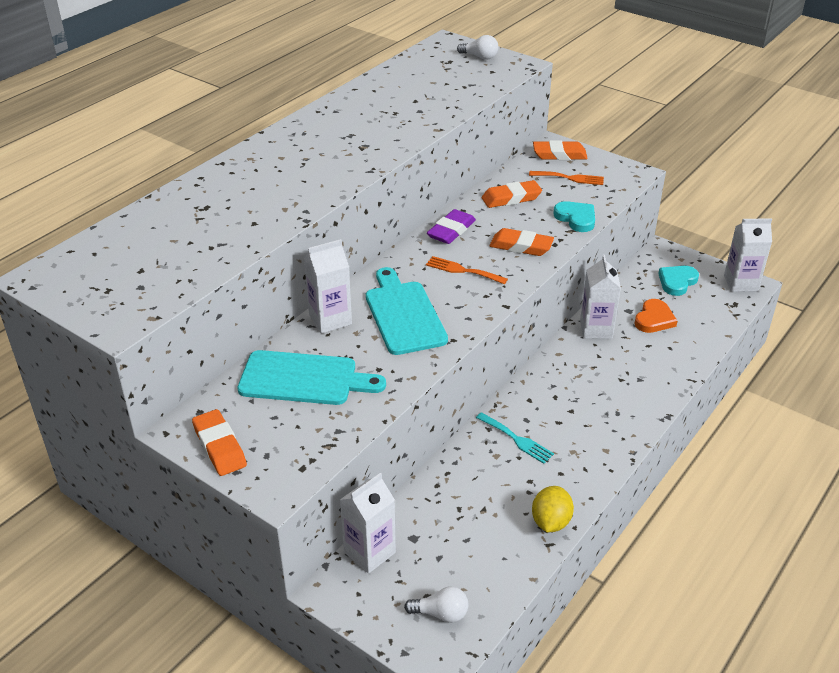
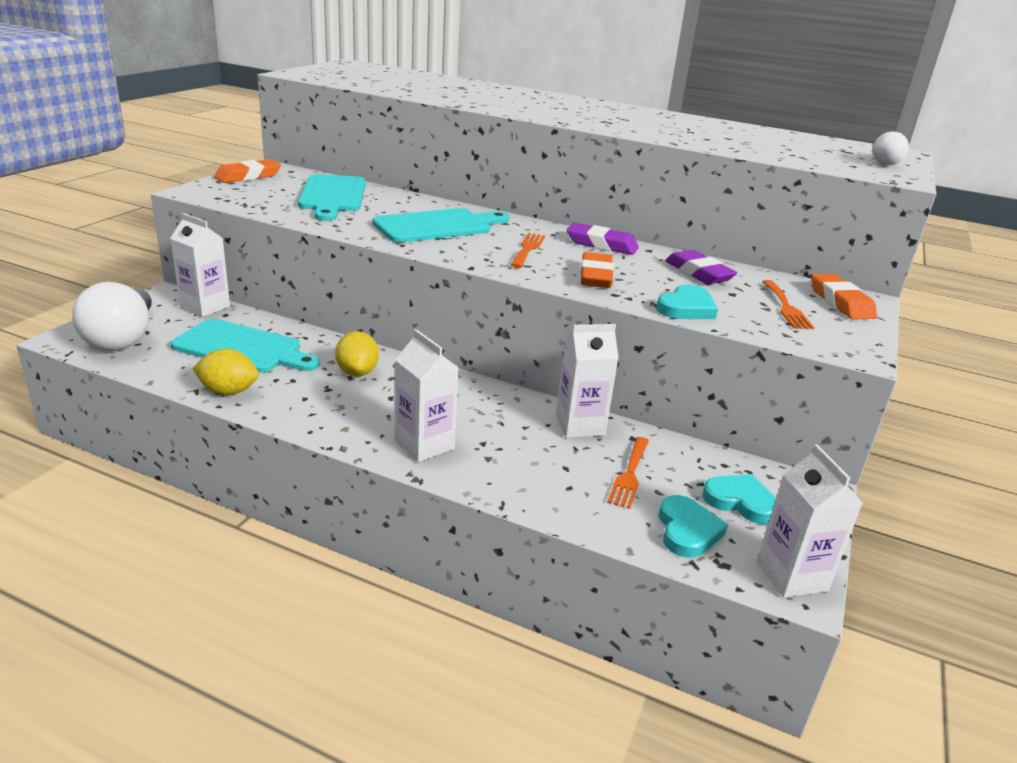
camera: 75 degrees right, 10 degrees down
(330, 319) = (420, 202): white carton -> white carton (424, 445)
(441, 613) = (122, 338): white light bulb -> white light bulb, size x2.03
(468, 517) = (242, 348): none -> turquoise cutting board
(511, 198) = (698, 273): orange eraser -> purple eraser
(517, 439) = (357, 372): turquoise fork -> yellow lemon
(654, 319) = (629, 475): orange heart -> orange fork
(707, 309) = (687, 530): none -> turquoise heart

